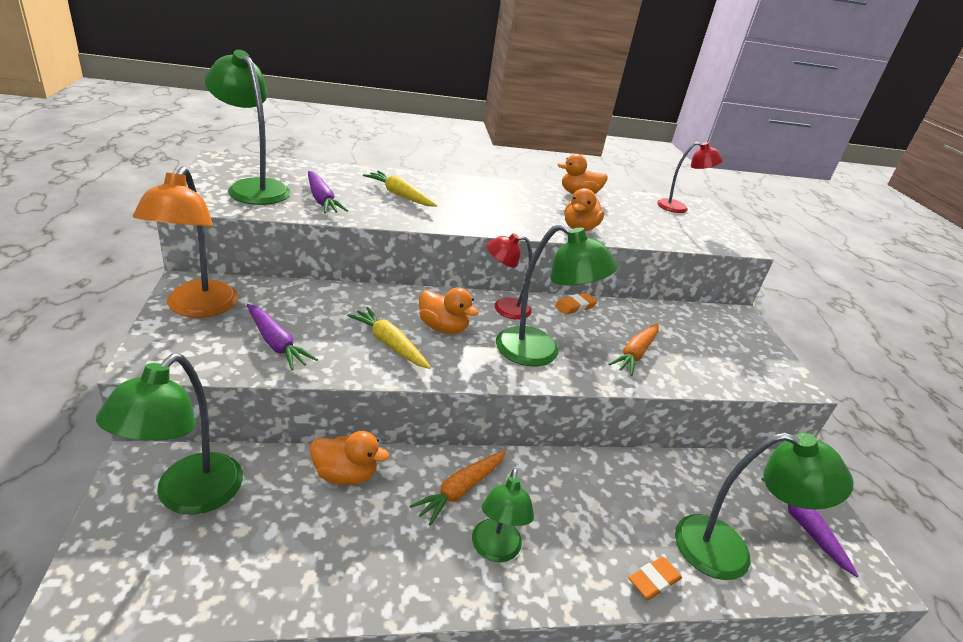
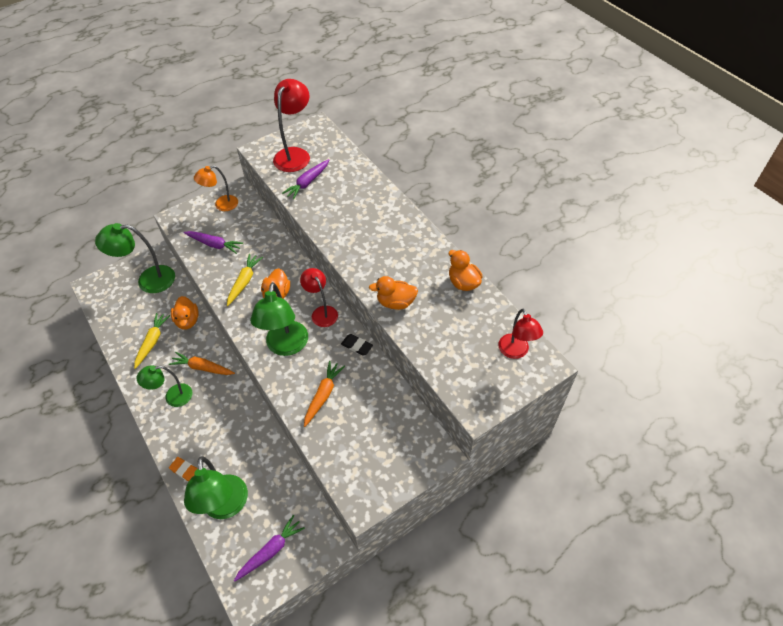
camera: 70 degrees right, 20 degrees up
(197, 308) = (221, 205): orange lamp -> orange lamp, size x0.64
(253, 187) = (295, 154): green lamp -> red lamp
(276, 343) = (214, 244): purple carrot -> purple carrot turned 90 degrees counterclockwise
(400, 195) = (350, 205): yellow carrot -> yellow carrot (152, 342)
(575, 306) = (357, 346): orange eraser -> black eraser
(635, 354) = (323, 395): orange carrot -> orange carrot turned 105 degrees clockwise

